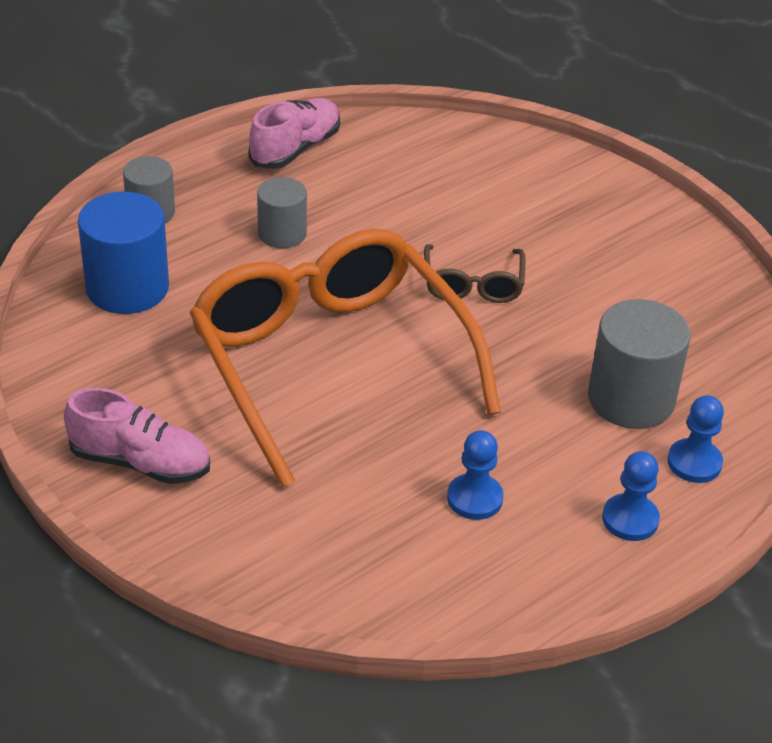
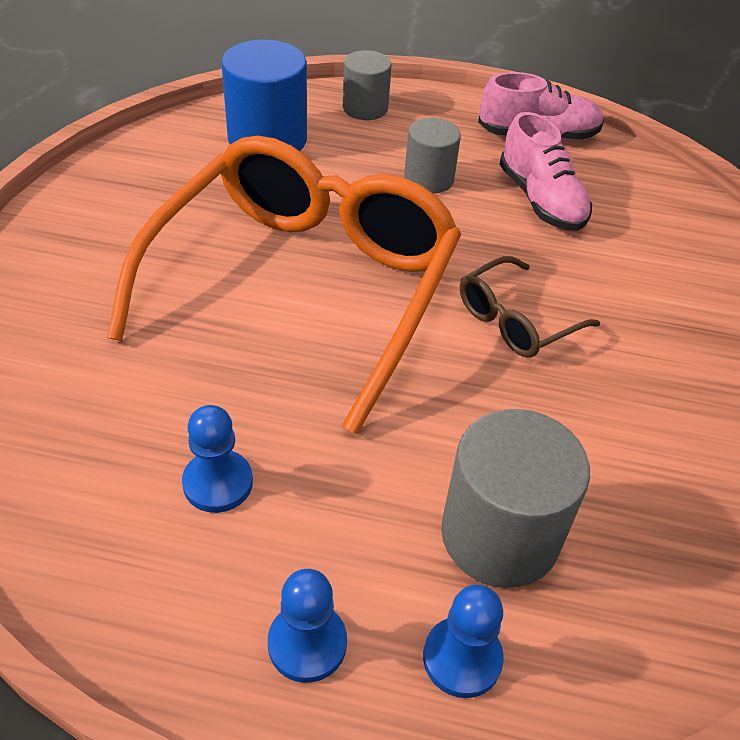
camera: 50 degrees right, 5 degrees up
(140, 462) = (72, 244): pink shoe -> pink shoe (541, 200)

